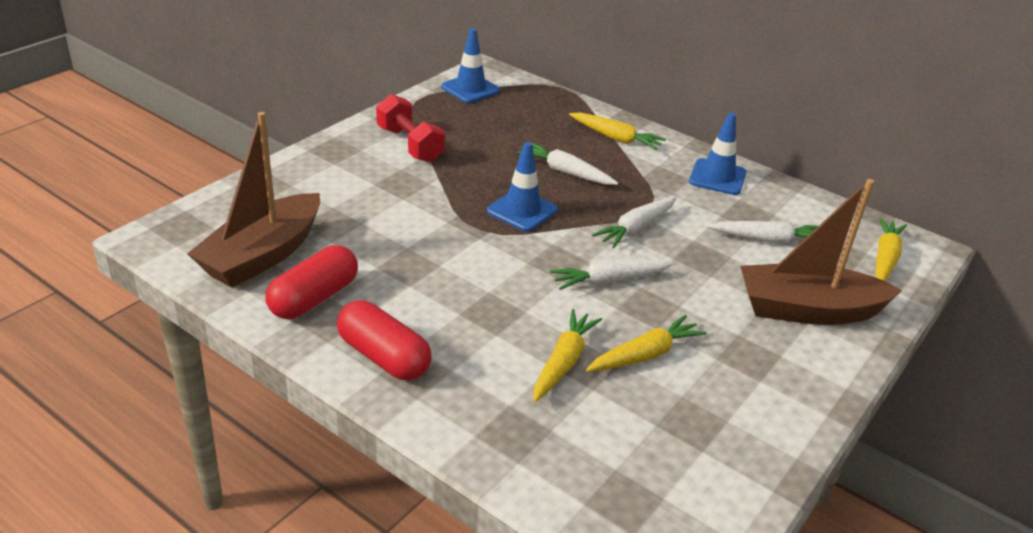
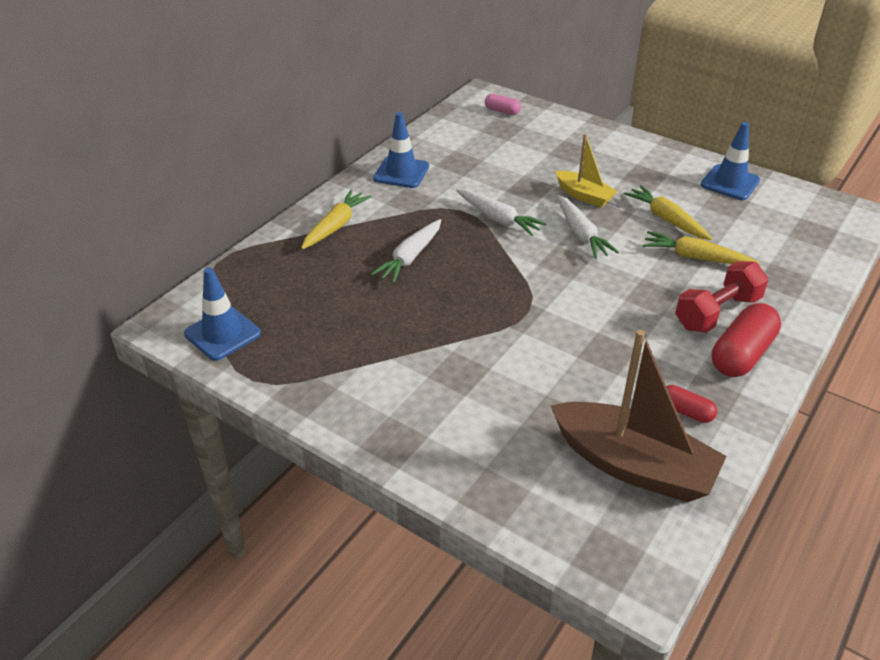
camera: 90 degrees left, 5 degrees up
(314, 298) = (685, 411): red capsule -> red capsule, size x0.54
(410, 144) = (371, 374): red dumbbell -> red dumbbell (717, 312)
(522, 210) = (489, 284): blue traffic cone -> blue traffic cone (730, 183)
(691, 295) = (584, 196): none -> yellow boat
(768, 239) = (493, 156): white carrot -> none
(807, 310) = (579, 148): brown boat -> none
(884, 258) = (502, 111): yellow carrot -> pink capsule

